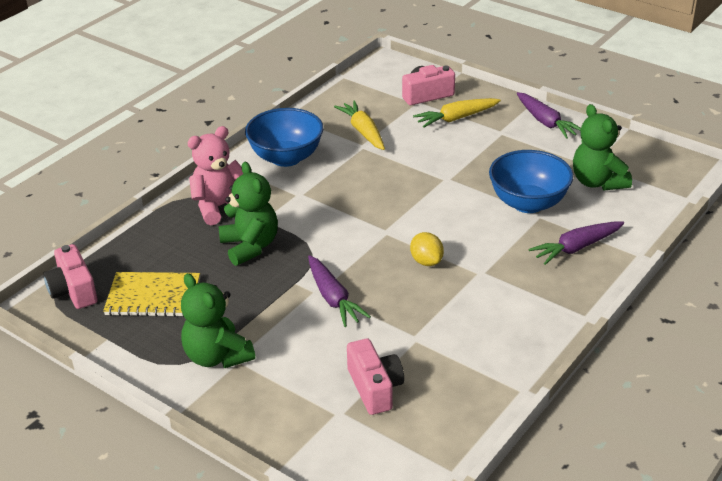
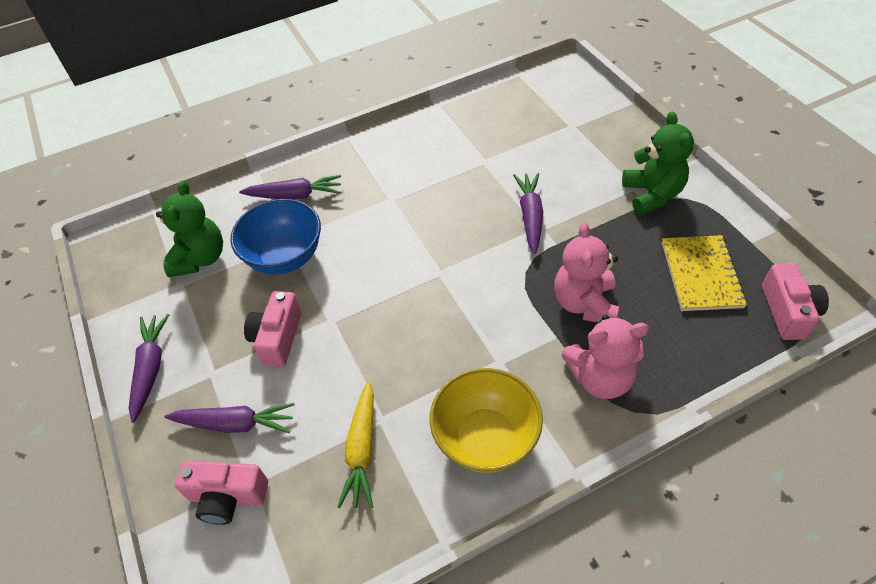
camera: 150 degrees left, 15 degrees up
(153, 297) = (701, 274): yellow notebook -> yellow notebook turned 60 degrees clockwise
(250, 246) = (584, 303): green teddy bear -> pink teddy bear
(286, 158) = (485, 438): blue bowl -> yellow bowl
(375, 388) = (538, 134): pink camera -> pink camera (277, 338)
(426, 261) = (427, 226): yellow lemon -> none
(456, 118) = (235, 424): yellow carrot -> purple carrot

